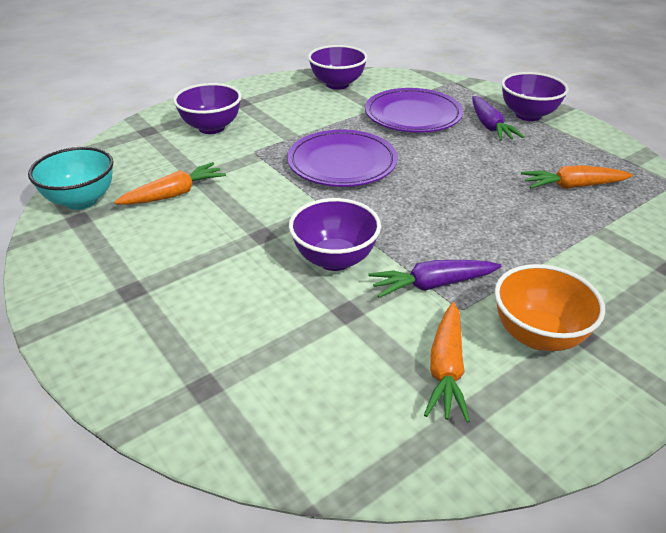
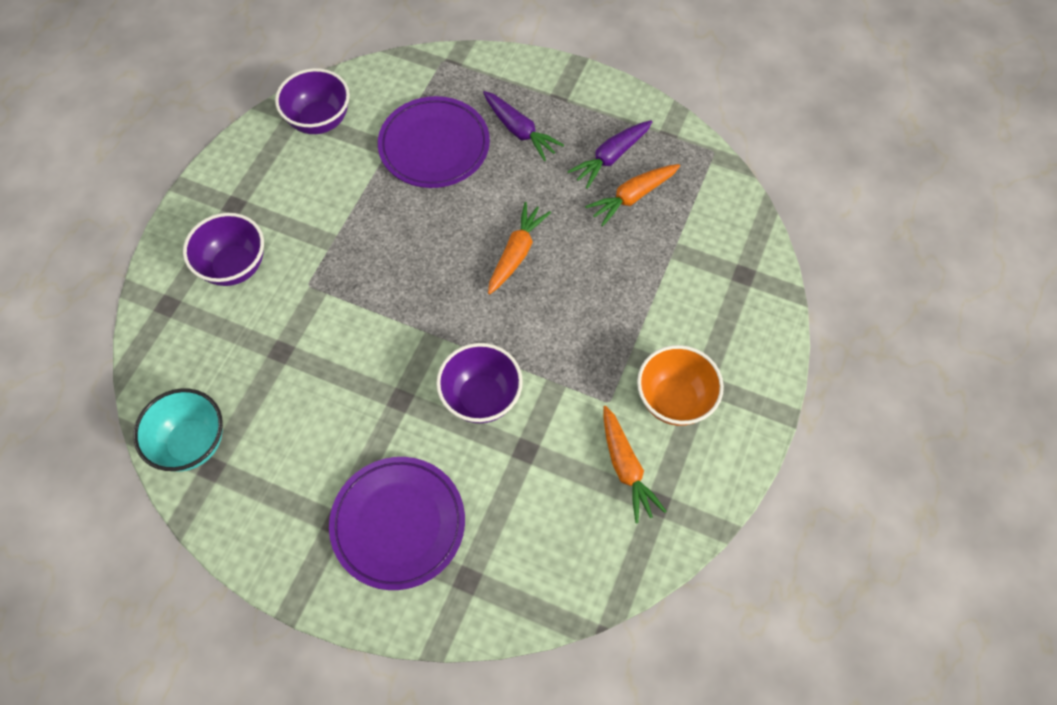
camera: 30 degrees left, 25 degrees up
(174, 194) = (277, 388): orange carrot -> orange carrot (516, 253)
(342, 163) = (409, 262): purple plate -> purple plate (398, 524)
(432, 285) = (574, 387): purple carrot -> purple carrot (610, 158)
(528, 115) = (548, 93): purple bowl -> none

